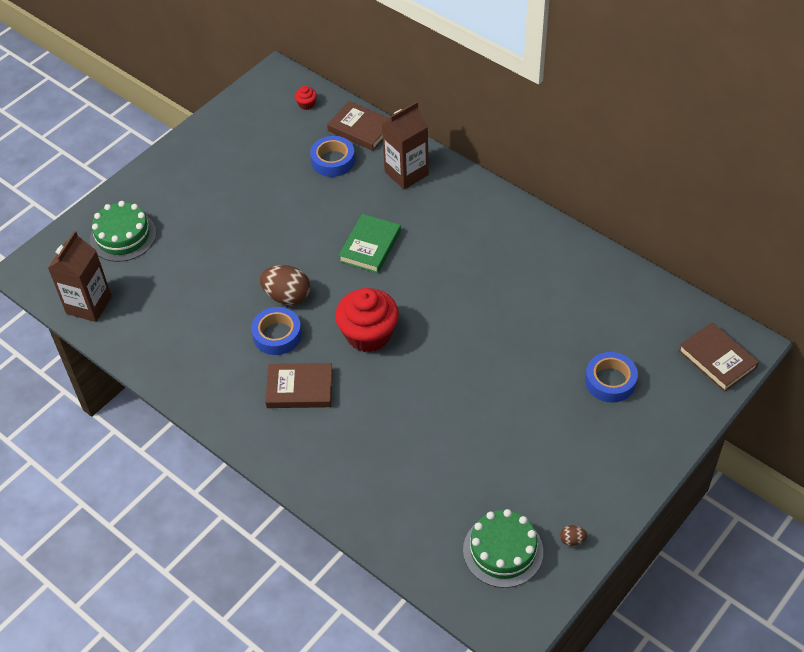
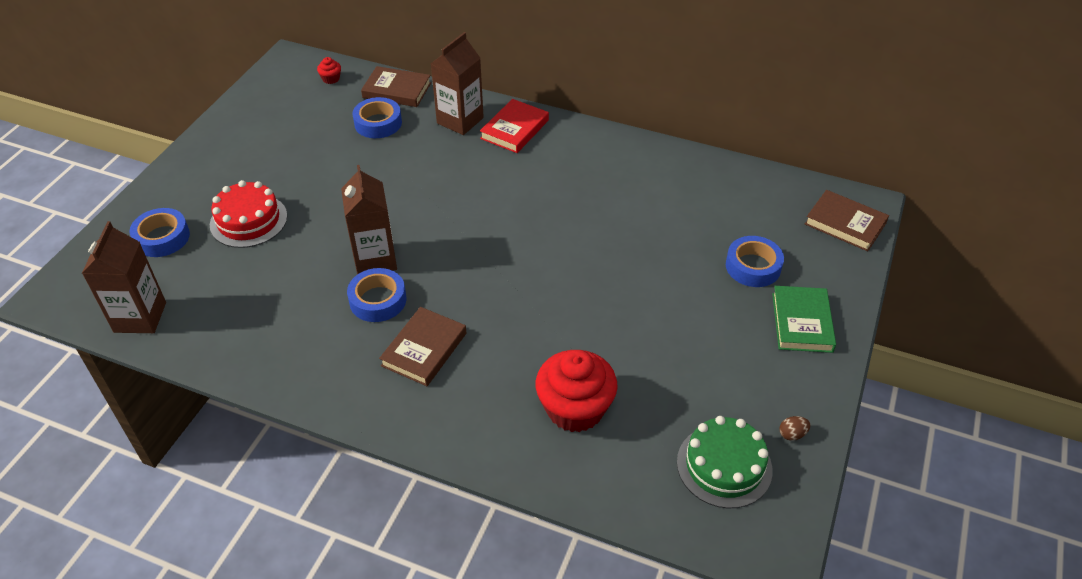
camera: 20 degrees left, 5 degrees down
(123, 236) = (162, 238): green cake -> blue tape
(195, 235) = (248, 220): none -> red cake
(287, 296) = (375, 259): brown egg -> brown carton
(299, 388) = (424, 349): brown book -> brown book turned 45 degrees counterclockwise
(368, 334) = (480, 277): red cupcake -> red cupcake (575, 409)
(370, 246) = (448, 193): green book -> green book (801, 322)
(452, 193) = (514, 129): none -> red book

